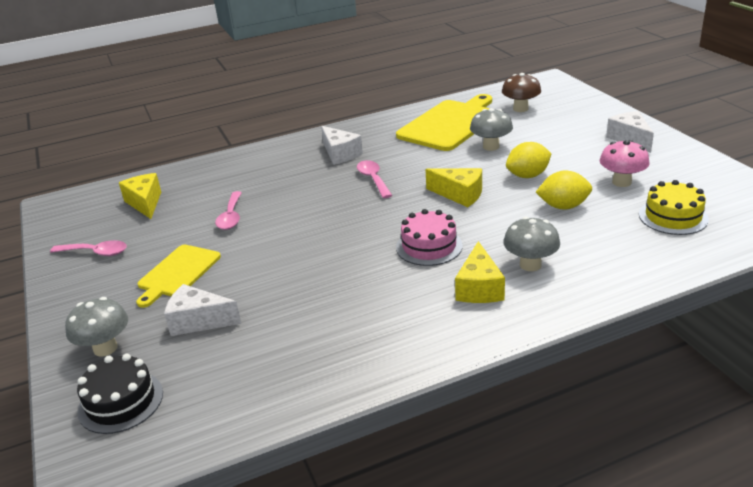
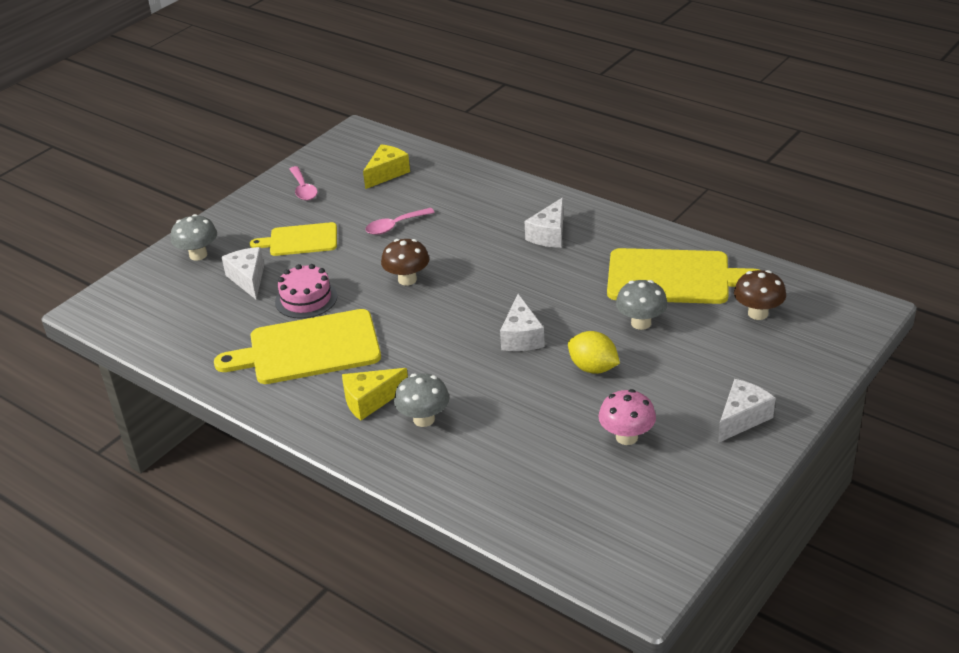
camera: 60 degrees right, 5 degrees up
(120, 402) = (151, 289): black cake -> none
(319, 228) = (407, 279): none -> brown mushroom
(362, 306) = (309, 348): none -> yellow cutting board
(373, 179) = (514, 274): pink spoon -> none
(429, 246) = (417, 351): pink cake -> pink cake (306, 299)
(459, 195) = (521, 337): yellow cheese -> white cheese
(563, 206) = (544, 410): yellow lemon -> none
(673, 217) = (574, 490): yellow cake -> none

